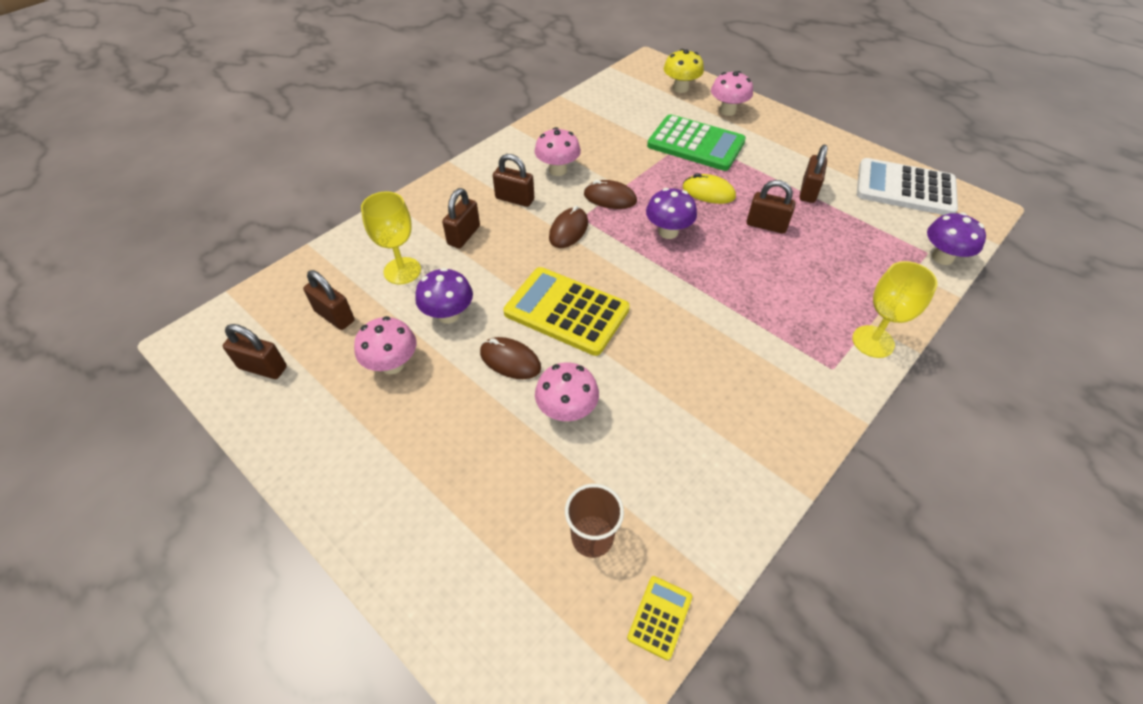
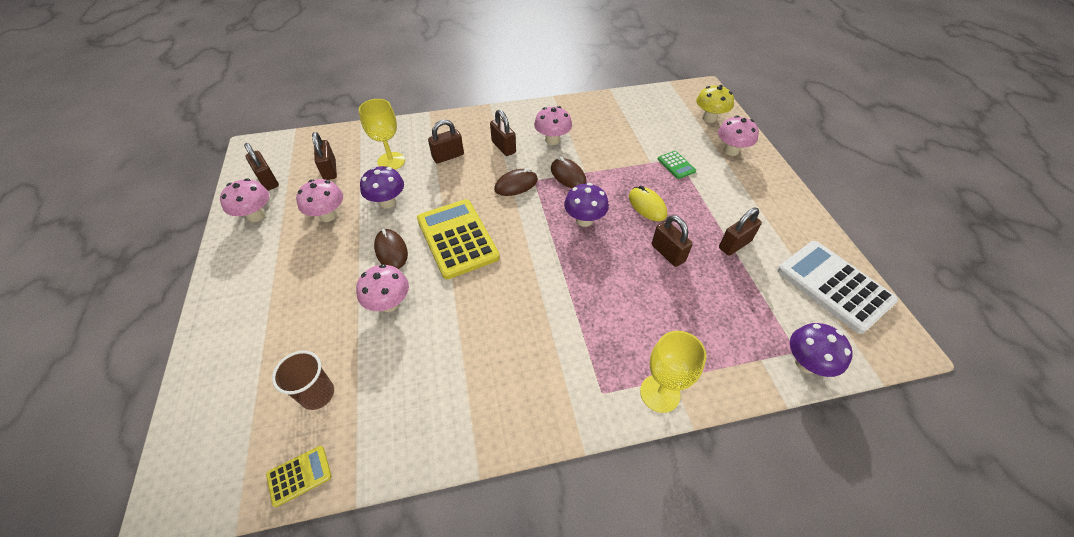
camera: 35 degrees right, 0 degrees up
(296, 413) = (256, 215): none -> pink mushroom
(695, 144) = (676, 165): green calculator -> green calculator, size x0.45

